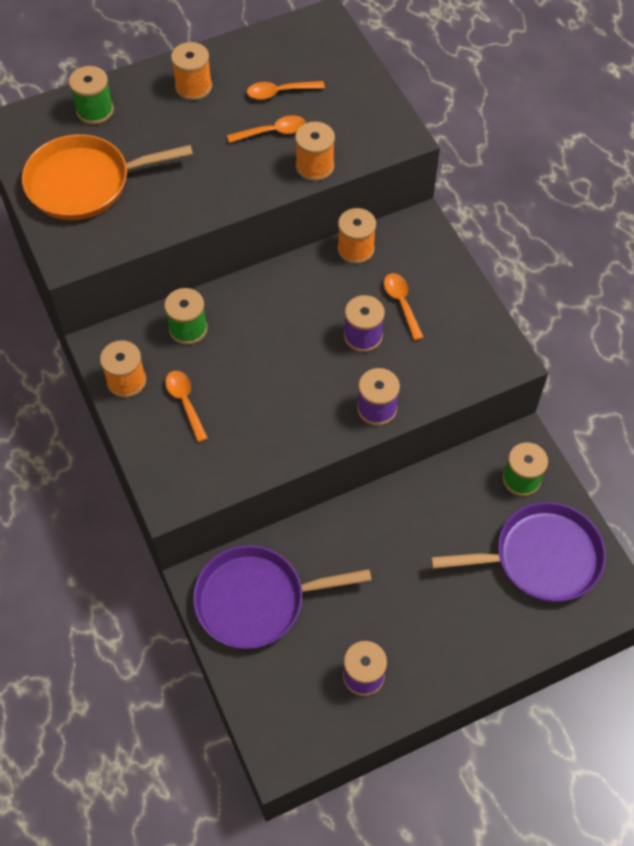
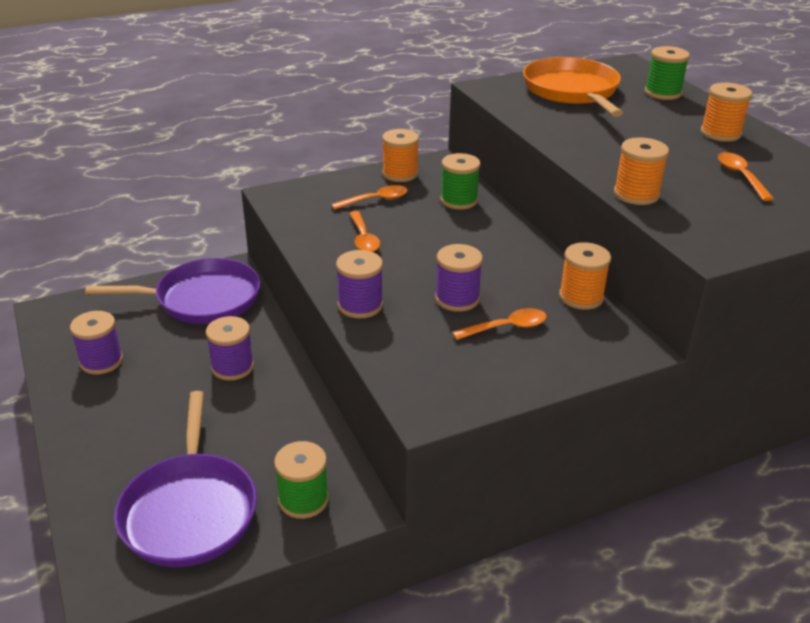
camera: 90 degrees right, 25 degrees down
(256, 600) = (203, 299): purple pan -> purple pan turned 90 degrees clockwise
(272, 132) = (677, 172): orange spoon -> orange spoon (363, 238)
(367, 554) = (232, 367): none -> purple spool

